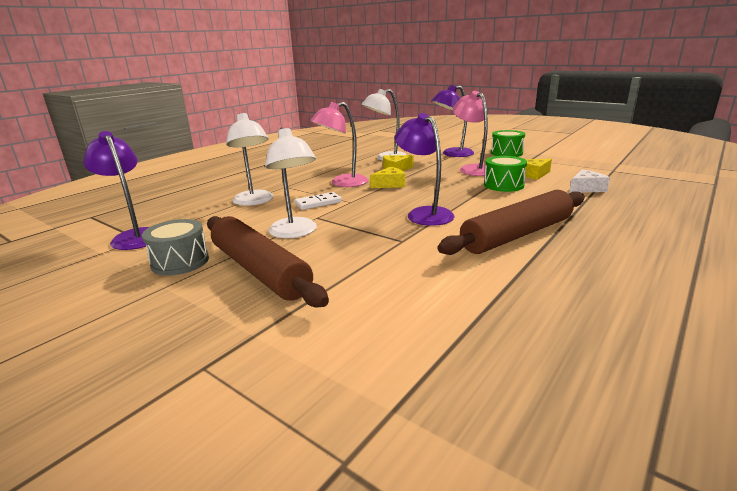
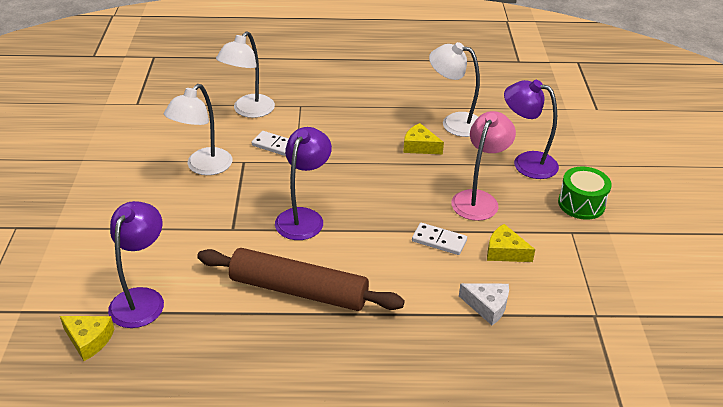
camera: 50 degrees right, 15 degrees up
(135, 236) = (139, 99): purple lamp -> purple lamp (141, 299)
(180, 262) = (117, 144): grey drum -> none
(259, 270) = (130, 185): brown rolling pin -> none
(342, 183) = (341, 133): pink lamp -> none
(390, 184) = (366, 163): yellow cheese -> yellow cheese (89, 340)
(503, 185) = (439, 241): green drum -> white domino

